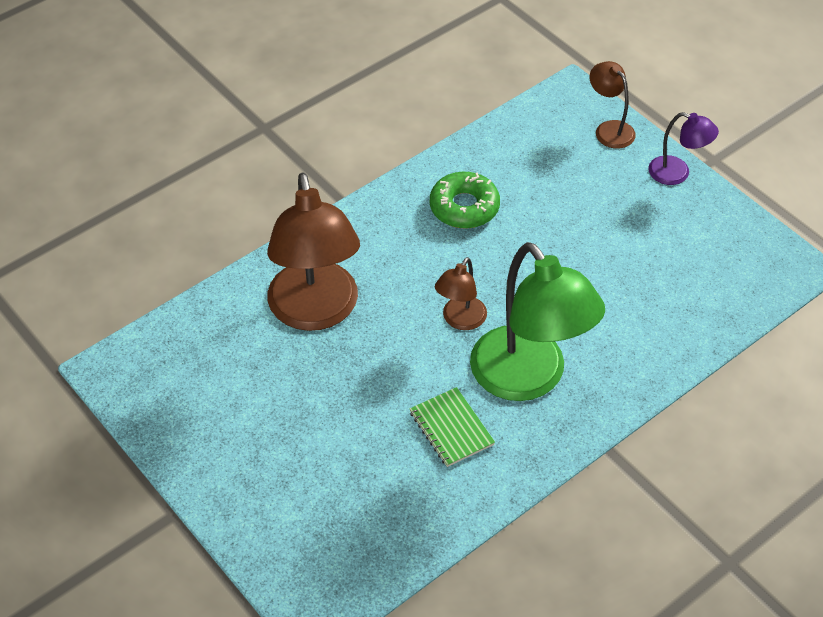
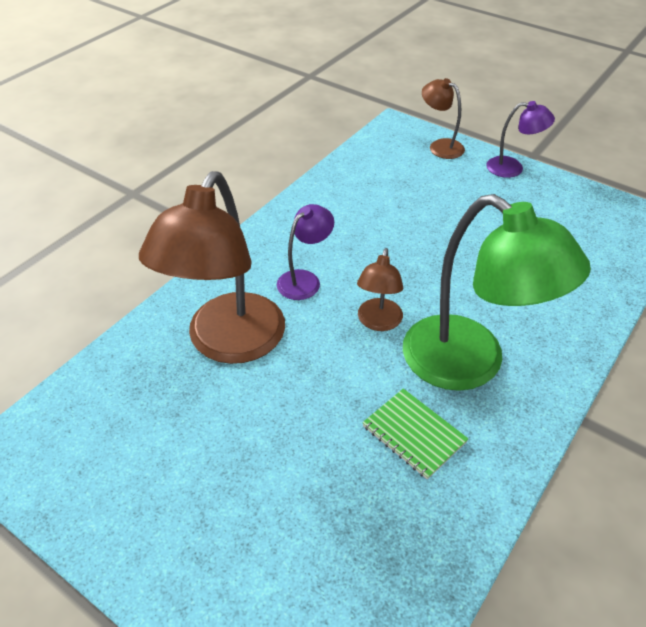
camera: 15 degrees left, 5 degrees down
(315, 312) = (228, 343): brown lamp -> brown lamp turned 45 degrees clockwise
(406, 262) = (305, 280): none -> purple lamp
(464, 207) = (342, 224): green donut -> none

